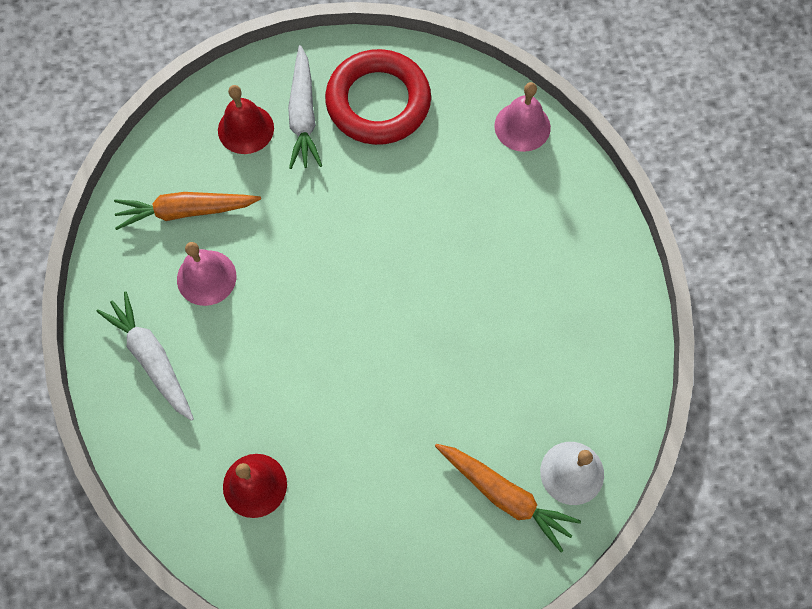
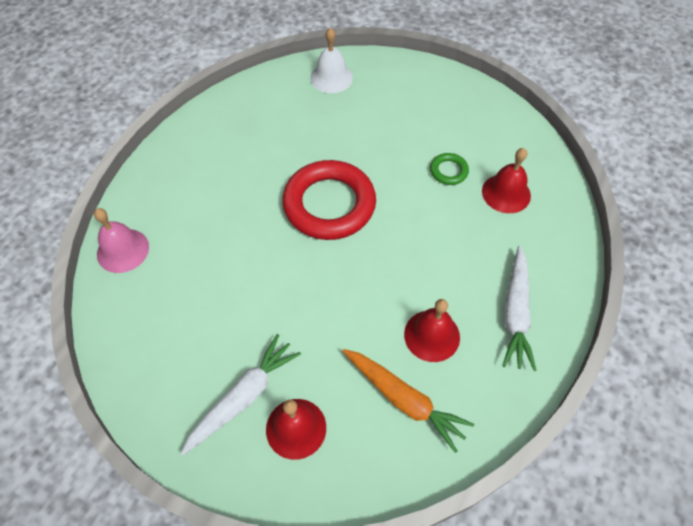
camera: 135 degrees left, 10 degrees down
(206, 277) = (432, 335): pink bell -> red bell
(333, 460) = (448, 171): none -> green ring
(378, 102) = (182, 355): red ring -> red ring (329, 204)
(505, 496) = (375, 93): orange carrot -> none

